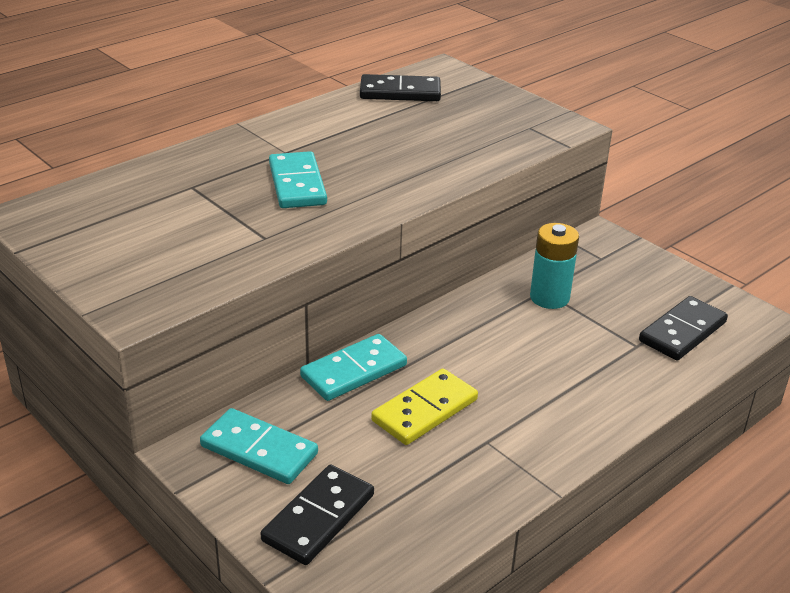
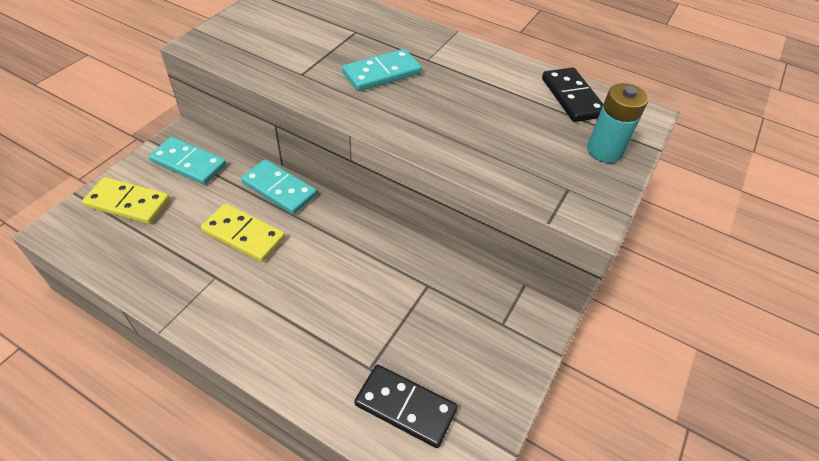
camera: 70 degrees right, 15 degrees up
(259, 450) = (188, 163): turquoise domino -> turquoise domino turned 75 degrees counterclockwise
(319, 518) = (128, 203): black domino -> yellow domino
(549, 298) = (417, 291): turquoise battery -> turquoise battery (604, 151)

